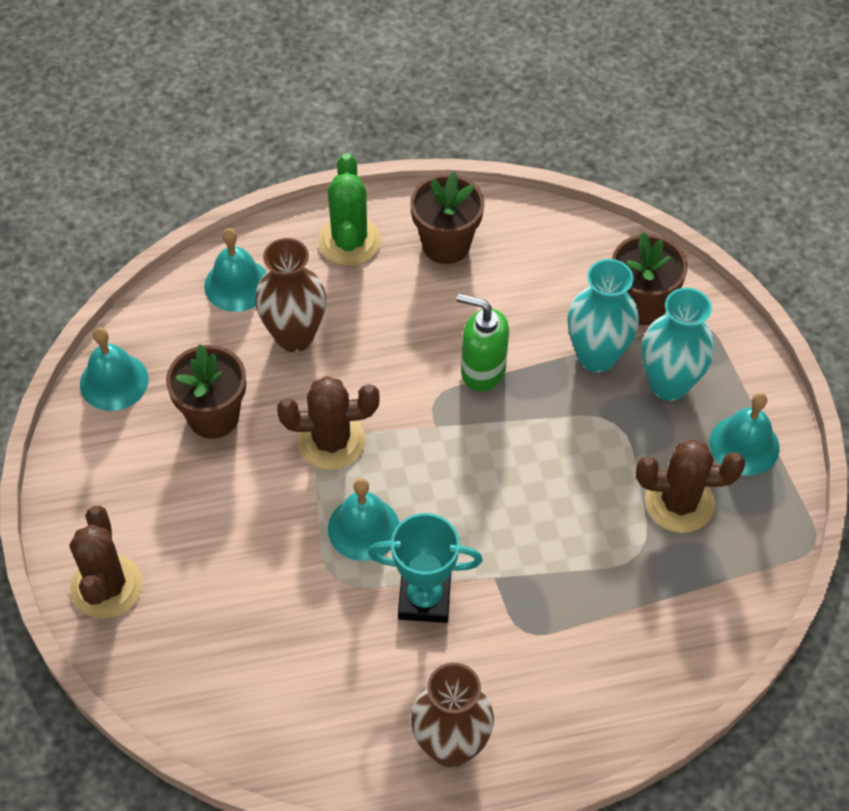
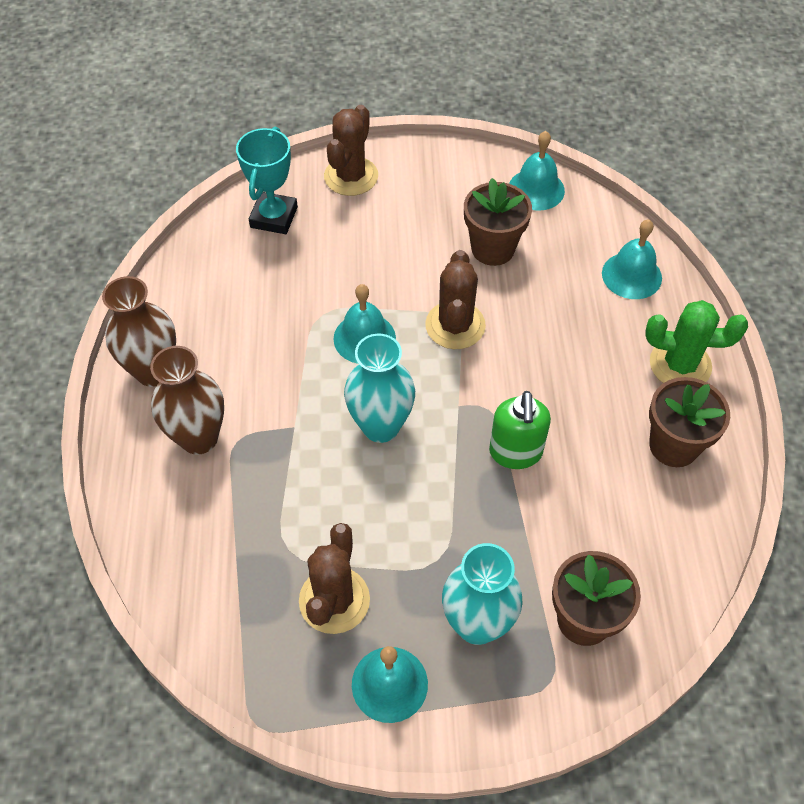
camera: 100 degrees right, 0 degrees up
(107, 586) = (351, 176): brown cactus -> brown cactus turned 75 degrees counterclockwise
(294, 336) = (570, 311): brown vase -> brown vase (199, 438)
(424, 599) = (287, 372): turquoise trophy -> turquoise trophy (274, 217)
(482, 371) = (515, 453): green soap dispenser -> green soap dispenser turned 150 degrees clockwise
(596, 356) = (521, 560): turquoise vase -> turquoise vase (380, 426)

